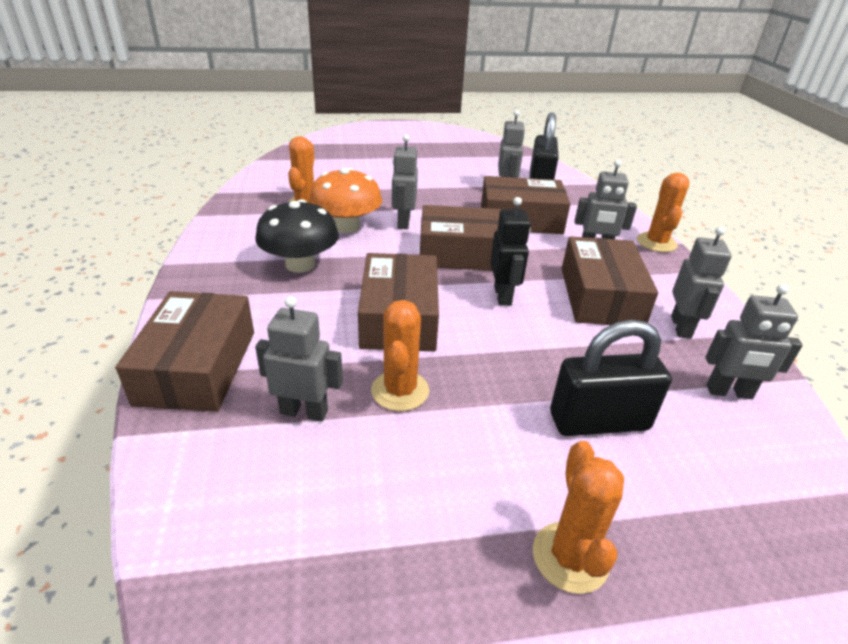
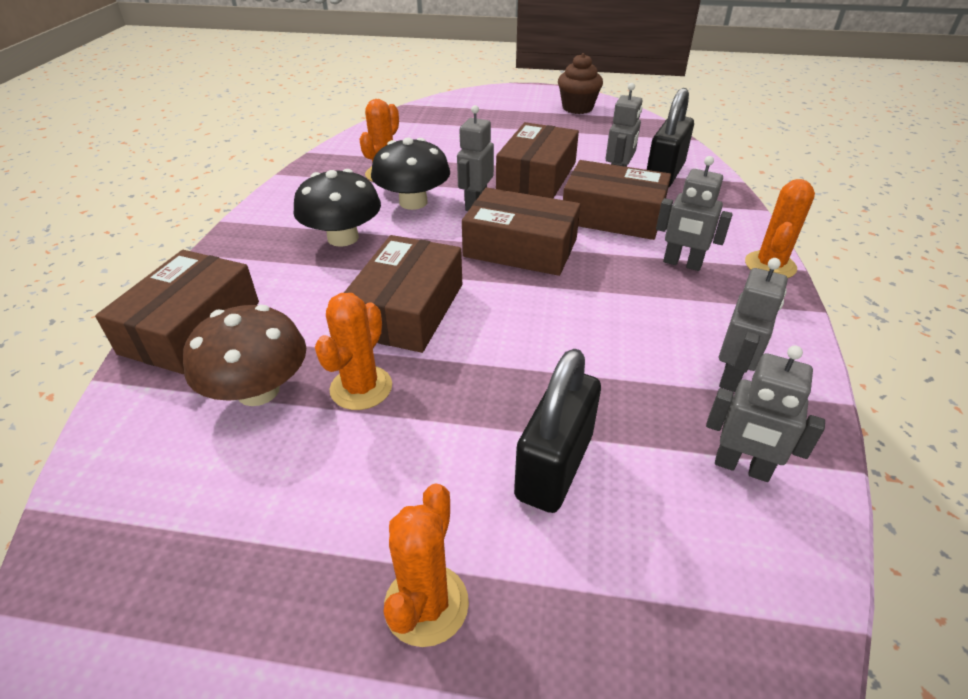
camera: 20 degrees right, 5 degrees up
(304, 412) = (258, 390): grey robot -> brown mushroom
(346, 226) = (413, 202): orange mushroom -> black mushroom
(439, 137) = (577, 108): none -> brown cupcake
(503, 296) = (535, 303): black robot -> none
(599, 421) = (554, 466): black padlock -> black padlock turned 75 degrees counterclockwise
(600, 296) = (651, 321): brown box -> brown box (536, 175)

